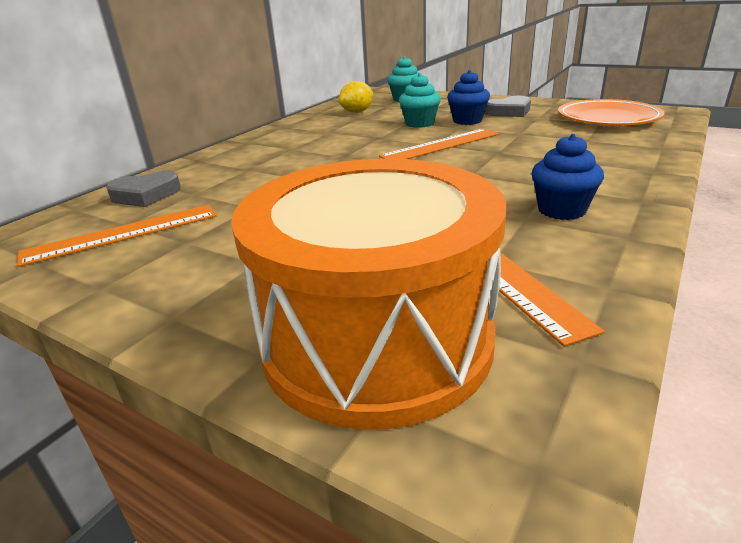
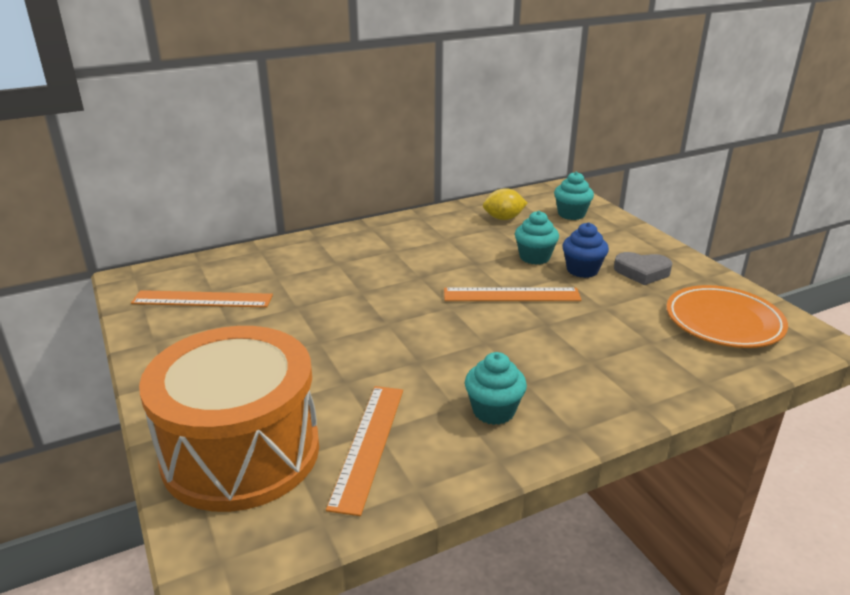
camera: 30 degrees right, 0 degrees up
(146, 195) = (248, 265): grey heart -> none
(561, 210) = (493, 411): blue cupcake -> turquoise cupcake

